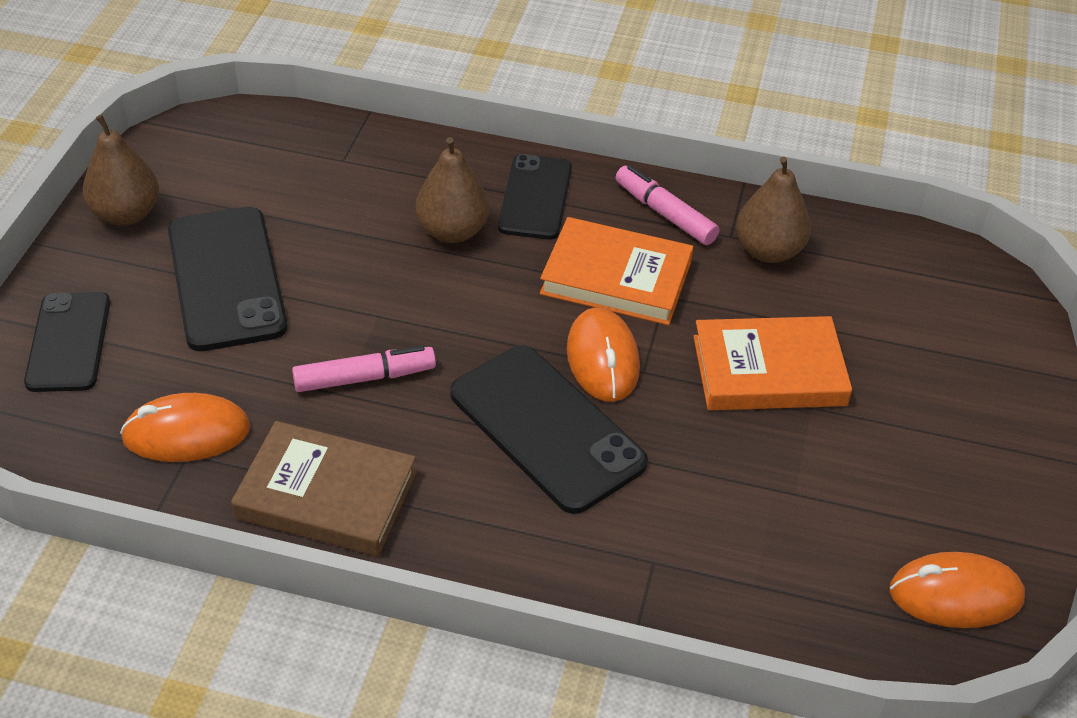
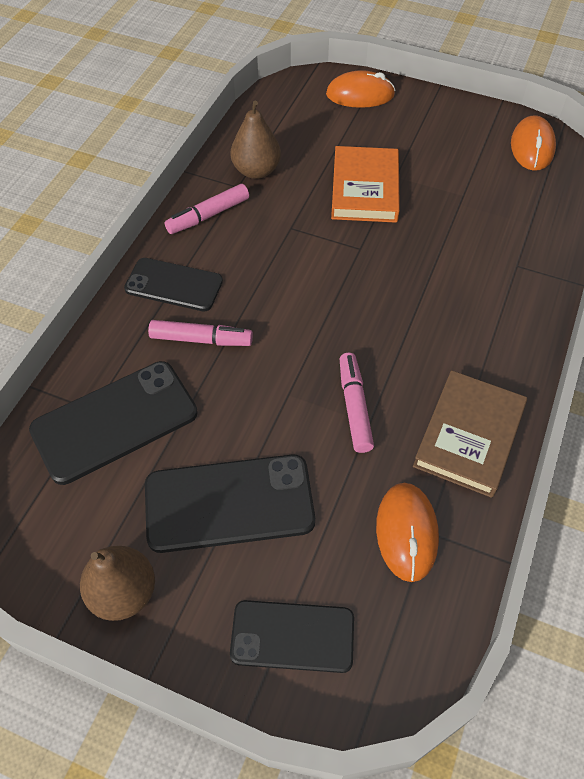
camera: 80 degrees left, 10 degrees up
(452, 231) = (201, 339): brown pear -> pink marker
(547, 428) = (409, 304): black phone -> black phone (114, 421)
(602, 359) = (347, 267): orange mouse -> orange mouse (360, 95)
(616, 278) = (269, 250): orange book -> none

